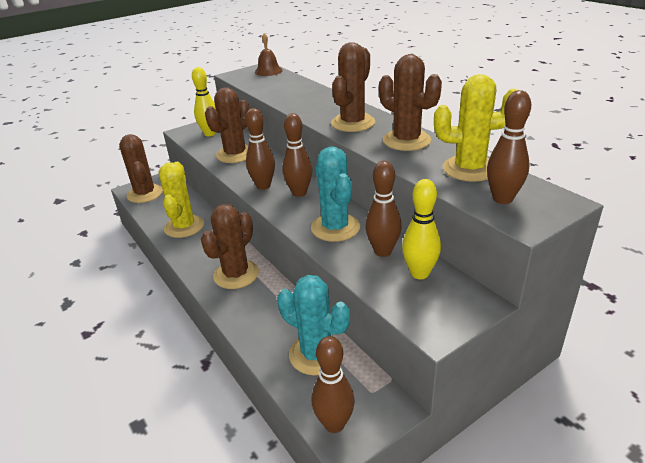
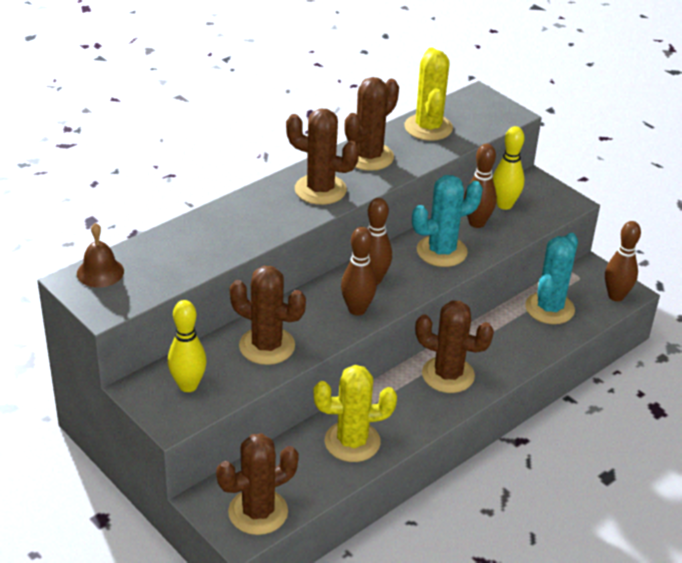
camera: 100 degrees left, 5 degrees up
(502, 199) = (478, 118): brown bowling pin -> none

